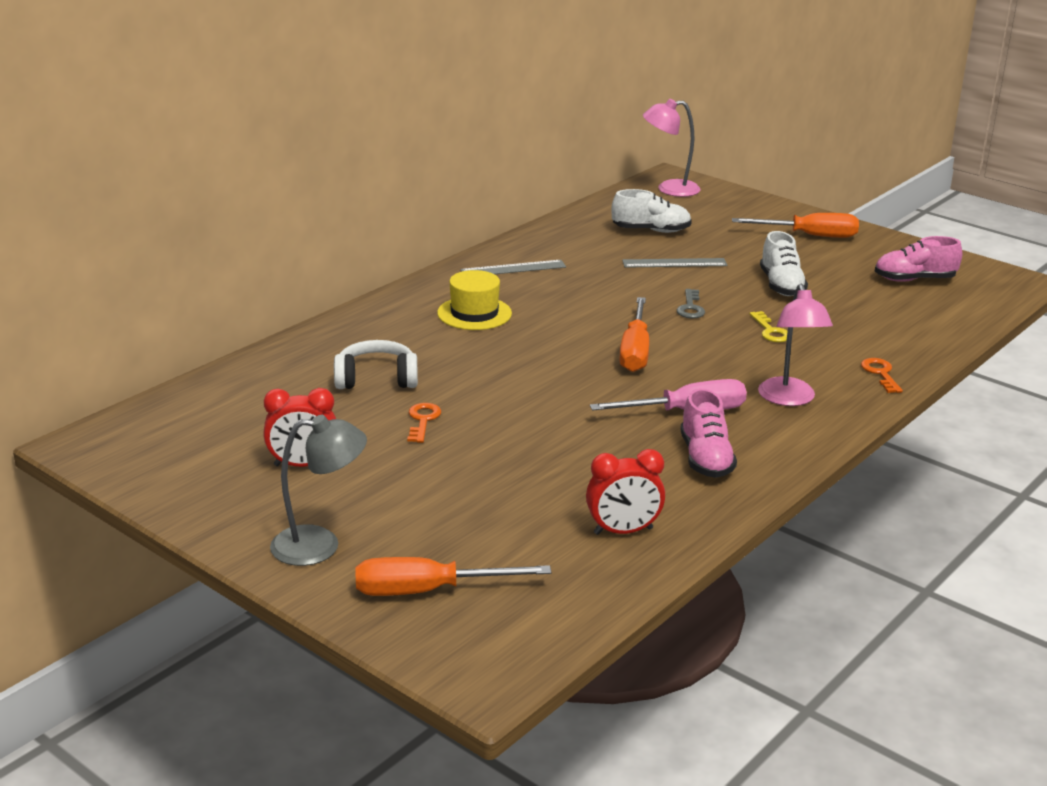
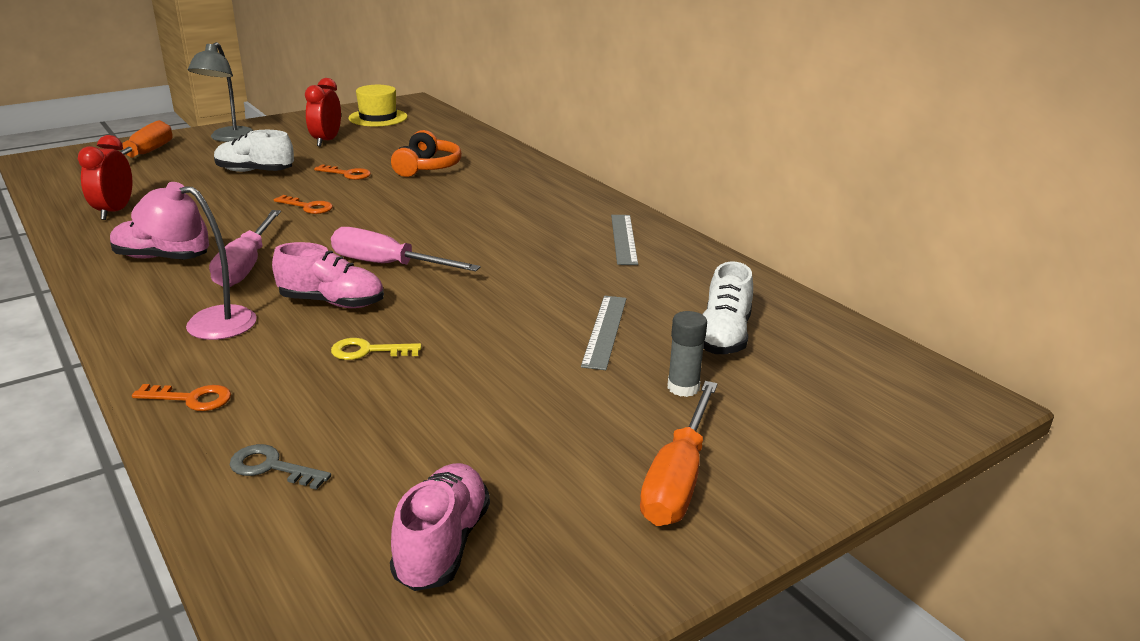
camera: 105 degrees right, 0 degrees up
(376, 379) = (427, 167): white headphones -> orange headphones
(474, 313) = (524, 210): yellow hat -> yellow hat (378, 118)
(534, 419) = (308, 207): none -> orange key
(635, 351) = (387, 265): orange screwdriver -> pink screwdriver
(669, 189) = (903, 386): pink lamp -> none
(690, 308) = (467, 314): grey key -> grey key (271, 467)
(716, 359) = (332, 302): none -> pink shoe
(723, 238) = (683, 387): none -> grey glue stick
(781, 285) = (494, 395): white shoe -> white shoe (255, 171)

